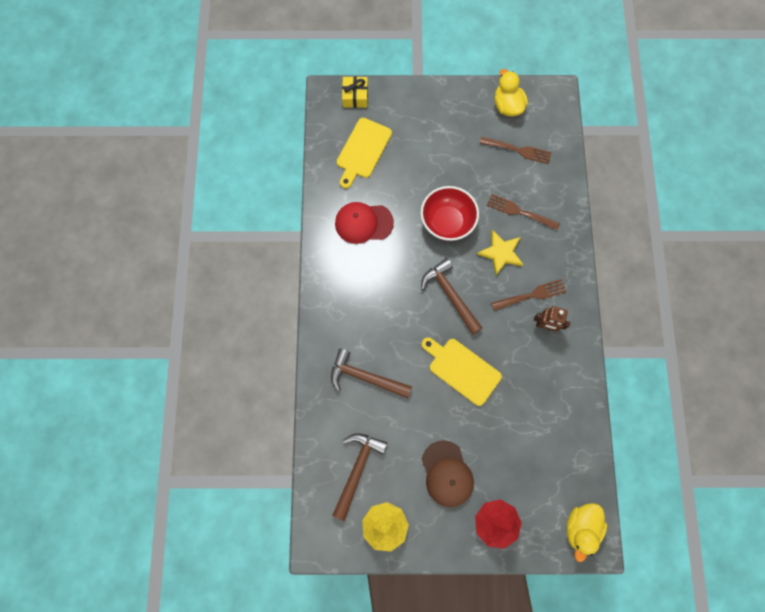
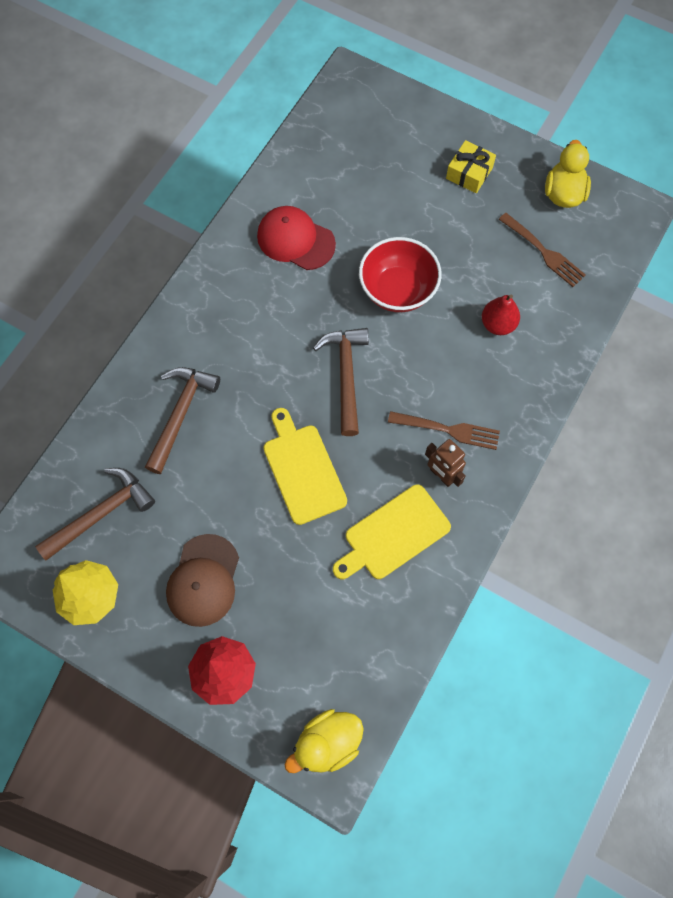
camera: 30 degrees right, 5 degrees down
(355, 96) = (380, 94): yellow gift -> yellow gift (469, 173)
(362, 150) = (349, 159): yellow cutting board -> yellow cutting board (393, 534)
(365, 377) = (181, 414): brown hammer -> brown hammer turned 60 degrees clockwise
(501, 253) = (442, 360): yellow star -> none
(519, 212) = (497, 324): brown fork -> red pear

